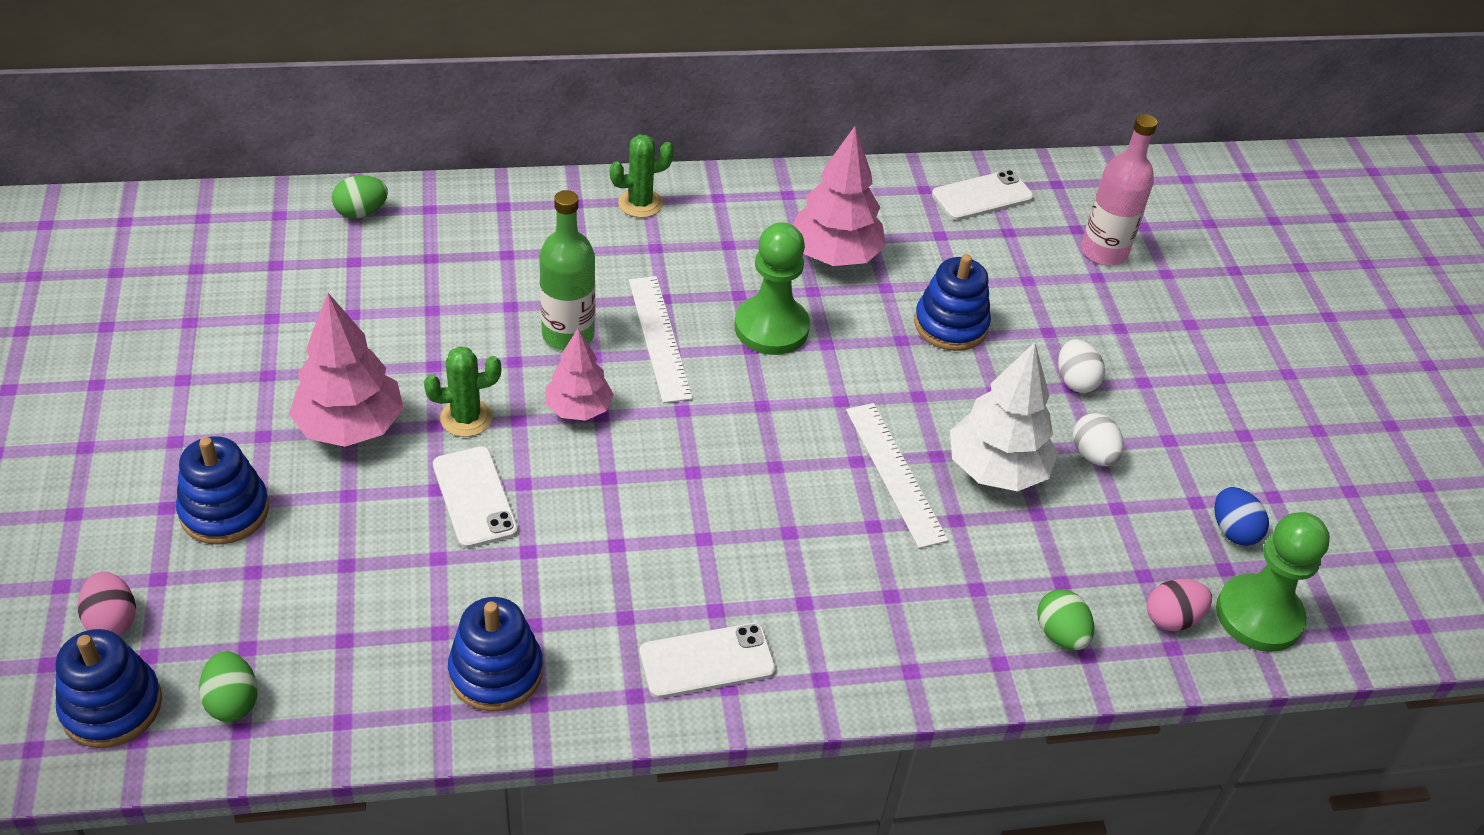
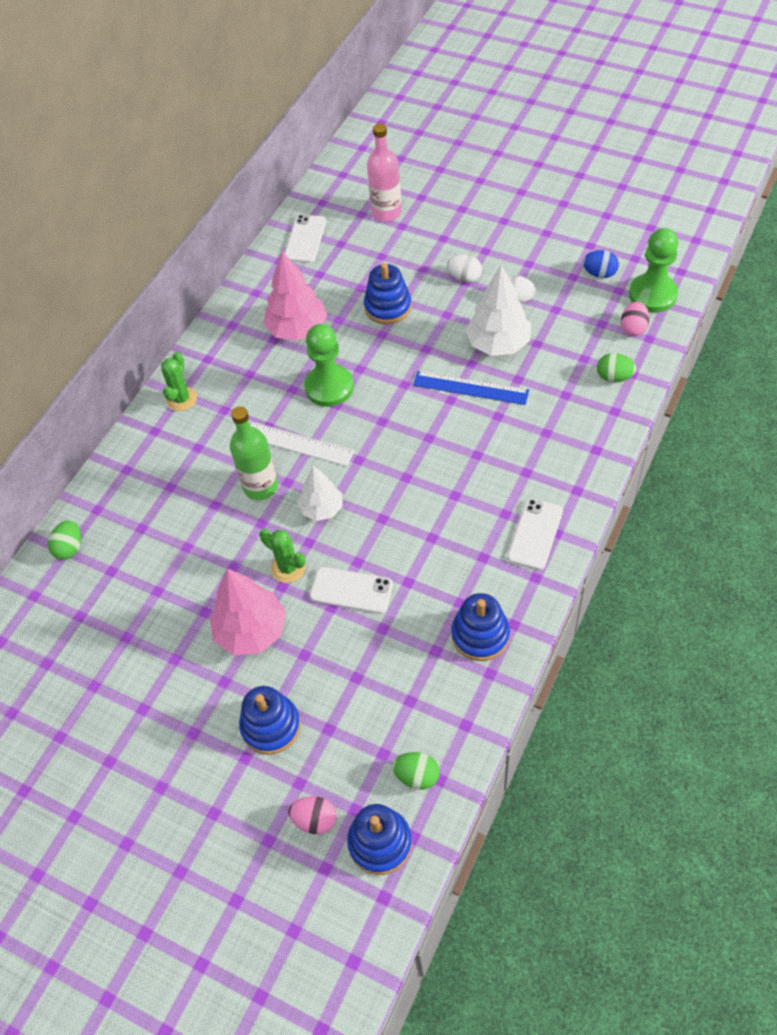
camera: 45 degrees left, 10 degrees up
(466, 418) = (288, 568): green cactus -> green cactus turned 75 degrees counterclockwise
(578, 409) = (322, 509): pink tree -> white tree
(895, 473) = (470, 388): white ruler -> blue ruler

